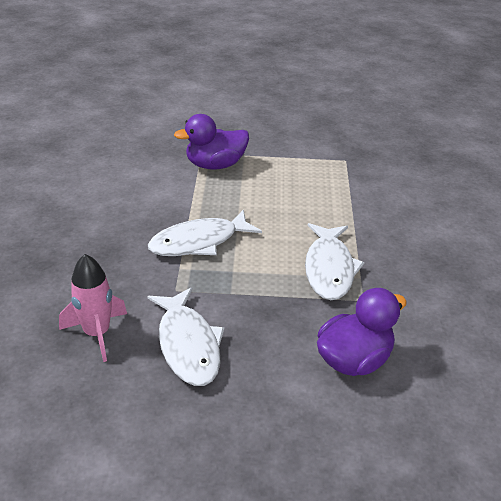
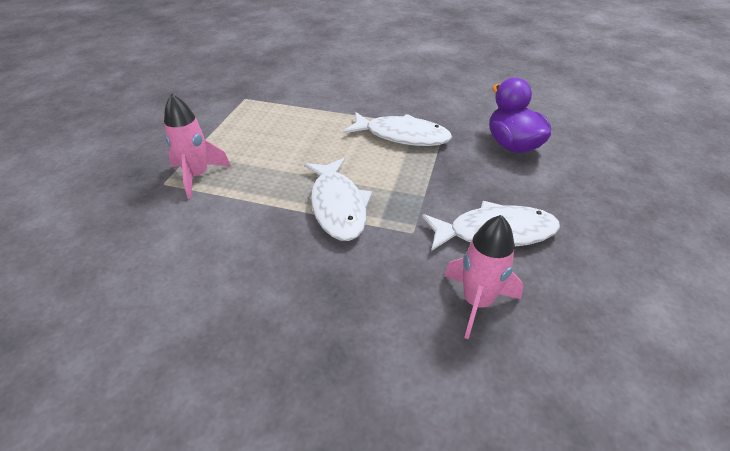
camera: 75 degrees left, 5 degrees up
(215, 165) = (197, 176): purple duck -> pink rocket

